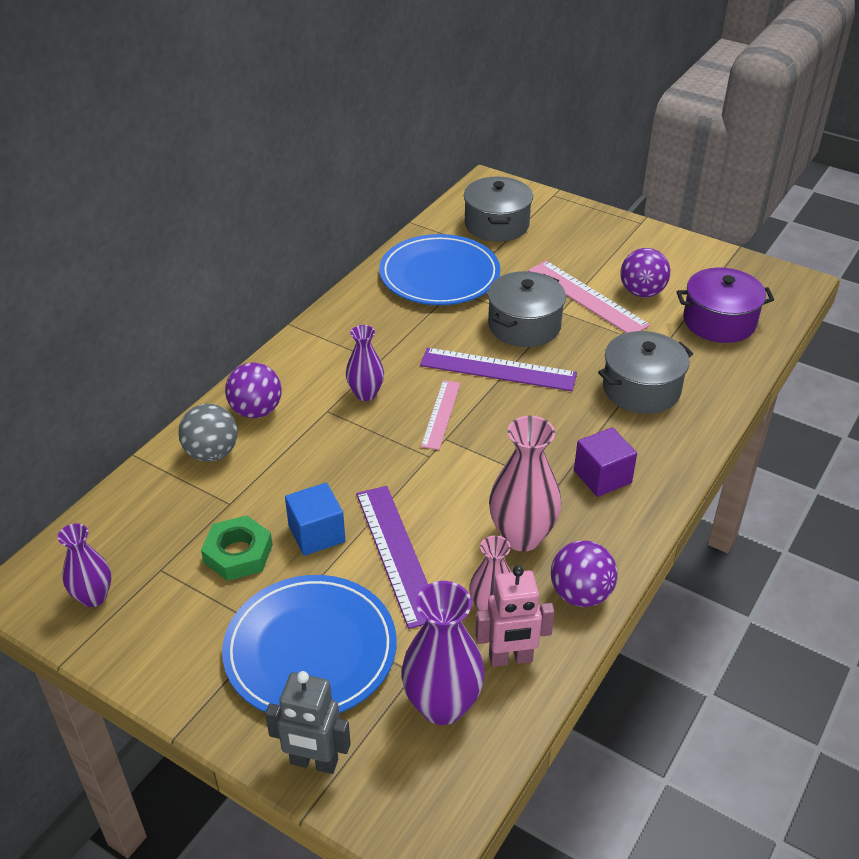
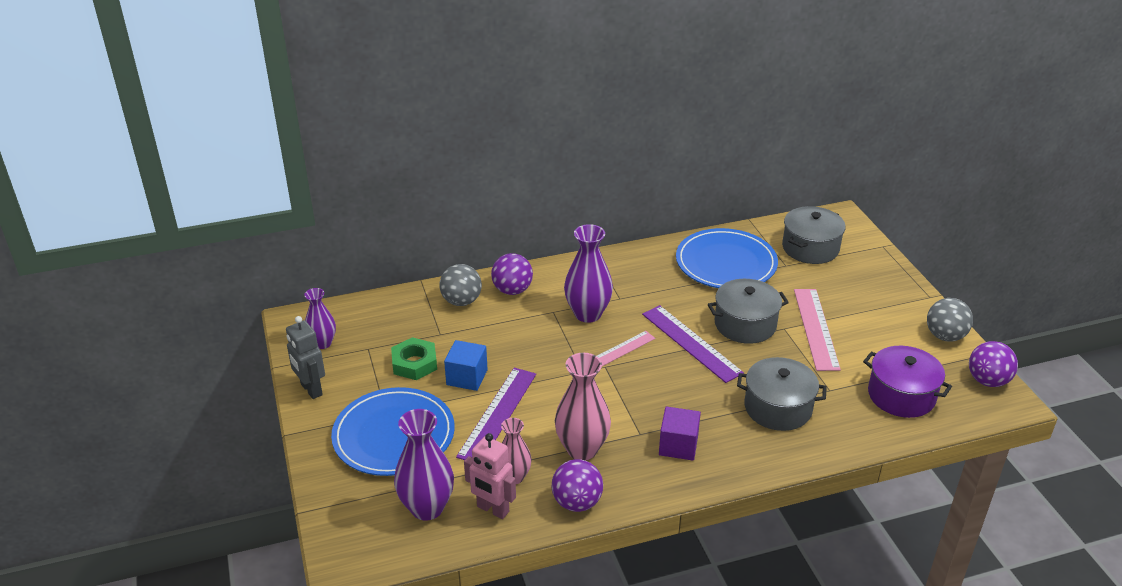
camera: 40 degrees right, 5 degrees down
(314, 762) = (333, 491): grey robot -> grey robot (311, 389)
(366, 394) = (588, 314): purple vase -> purple vase, size x1.61
(642, 292) = (864, 345): purple ball -> purple ball (987, 381)
(690, 251) = (945, 336): none -> grey ball

